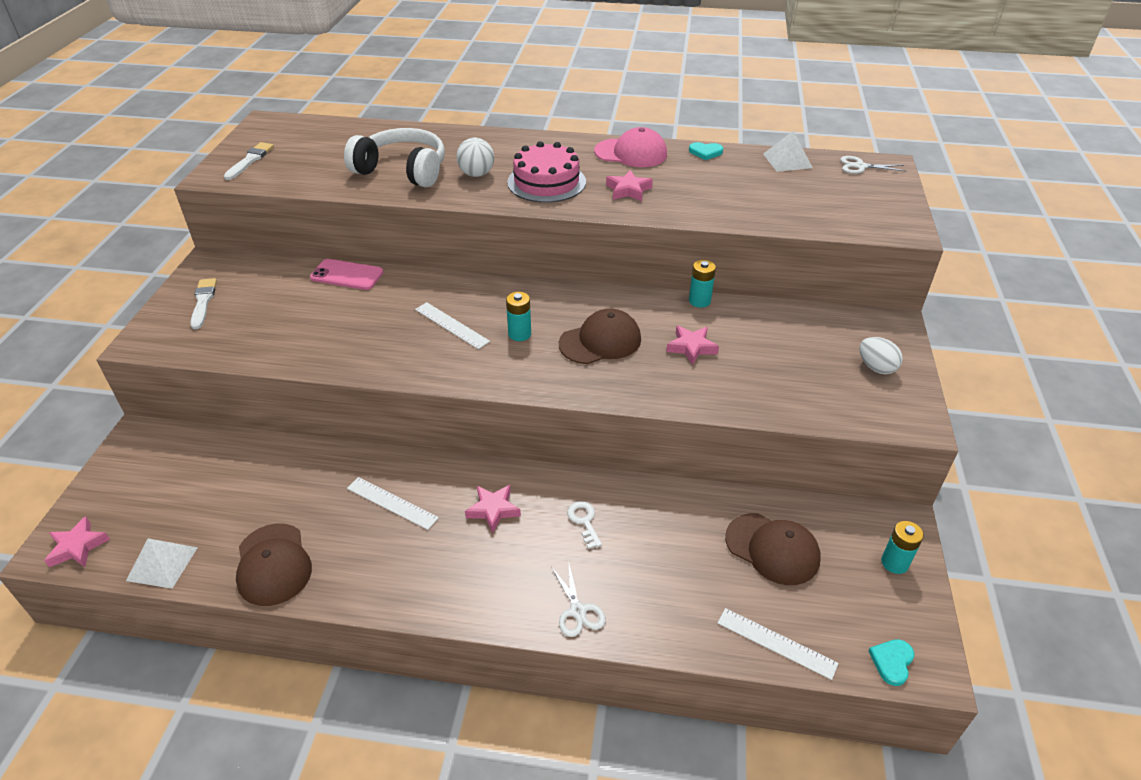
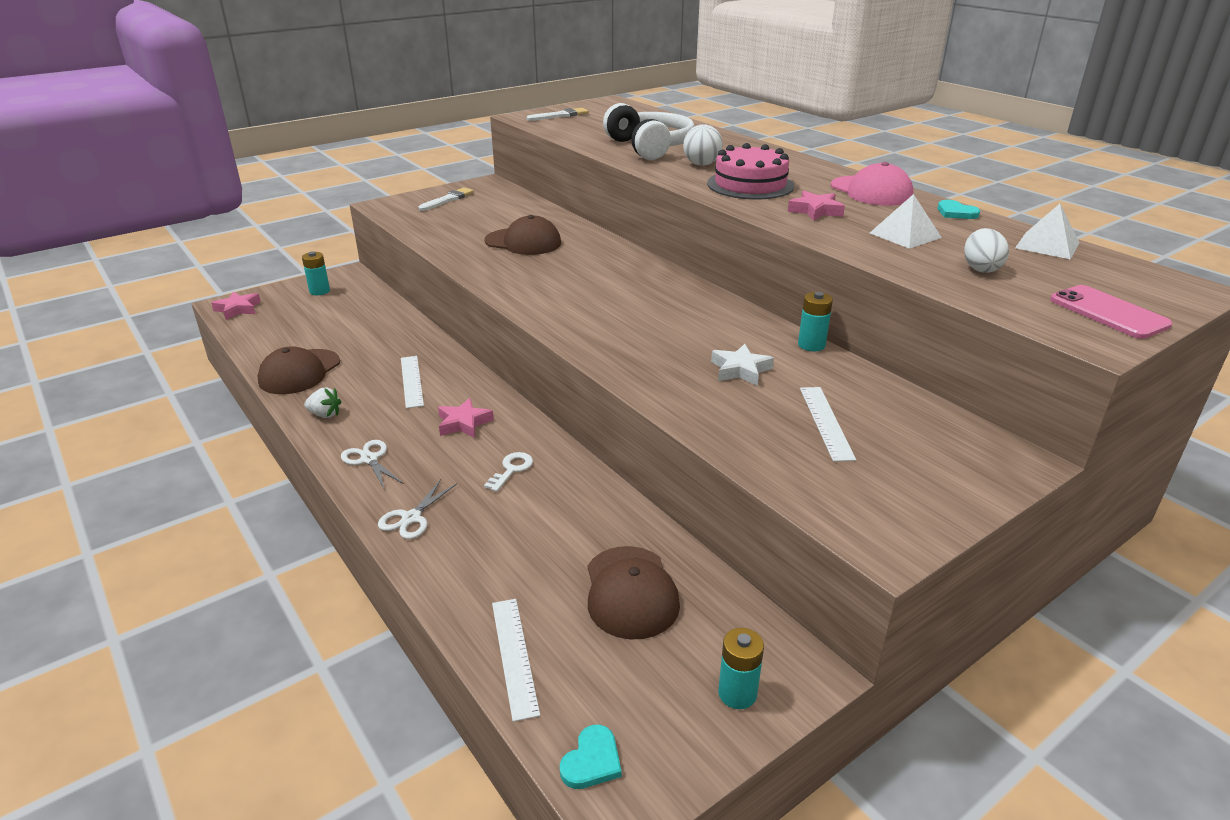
camera: 45 degrees right, 10 degrees down
(162, 564) = (255, 339): white pyramid -> white pyramid (905, 235)
(347, 275) = (555, 219): pink phone -> pink phone (1108, 312)
(369, 584) = (325, 414): none -> white strawberry
(451, 325) = (571, 272): white ruler -> white ruler (826, 422)
(519, 334) = (610, 297): turquoise battery -> turquoise battery (319, 291)
(600, 341) = (666, 330): brown cap -> brown cap (523, 242)
(691, 347) = (740, 370): pink star -> white star
(860, 166) = (1144, 278): white scissors -> white scissors (369, 459)
(876, 367) = (921, 479): white egg -> white egg (980, 268)
(892, 662) = (592, 761): turquoise heart -> turquoise heart turned 135 degrees clockwise

